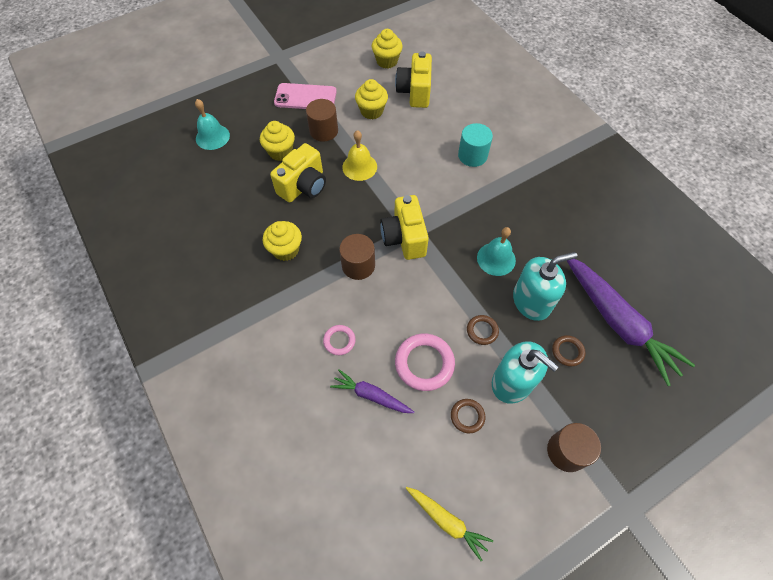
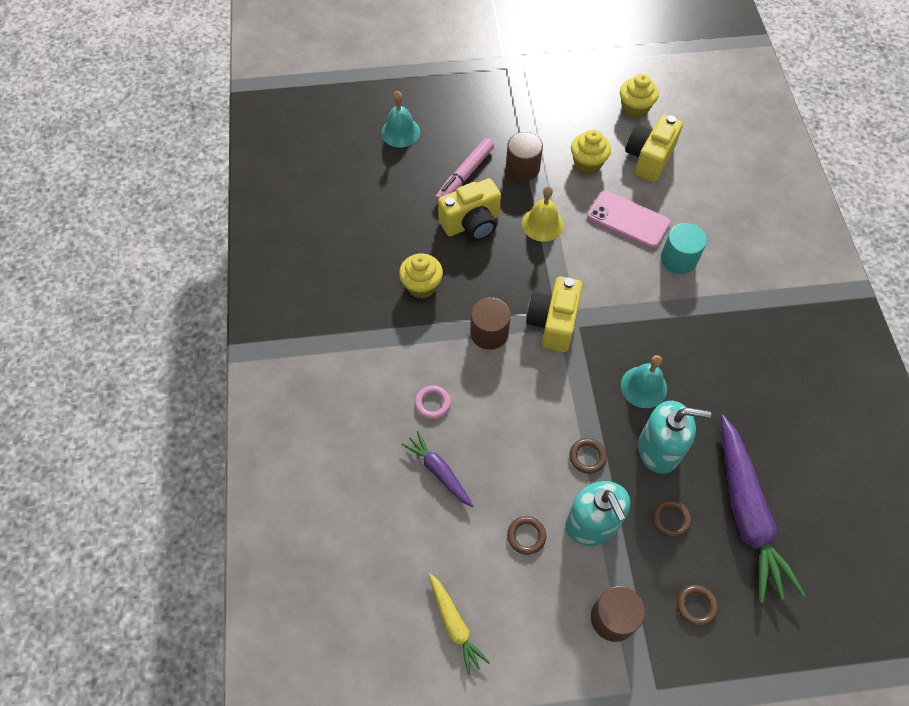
camera: 25 degrees right, 0 degrees up
(280, 152) = (464, 175): yellow cupcake -> pink marker
(305, 97) = (520, 121): pink phone -> pink phone (628, 220)
(424, 363) = (508, 464): pink ring -> none
(621, 411) = (696, 606): none -> brown ring

